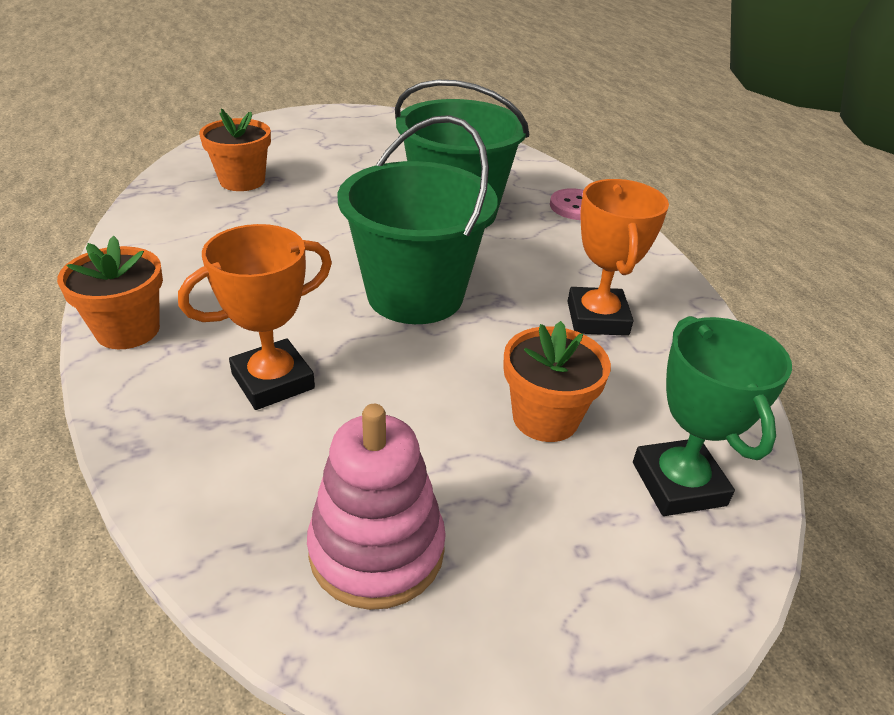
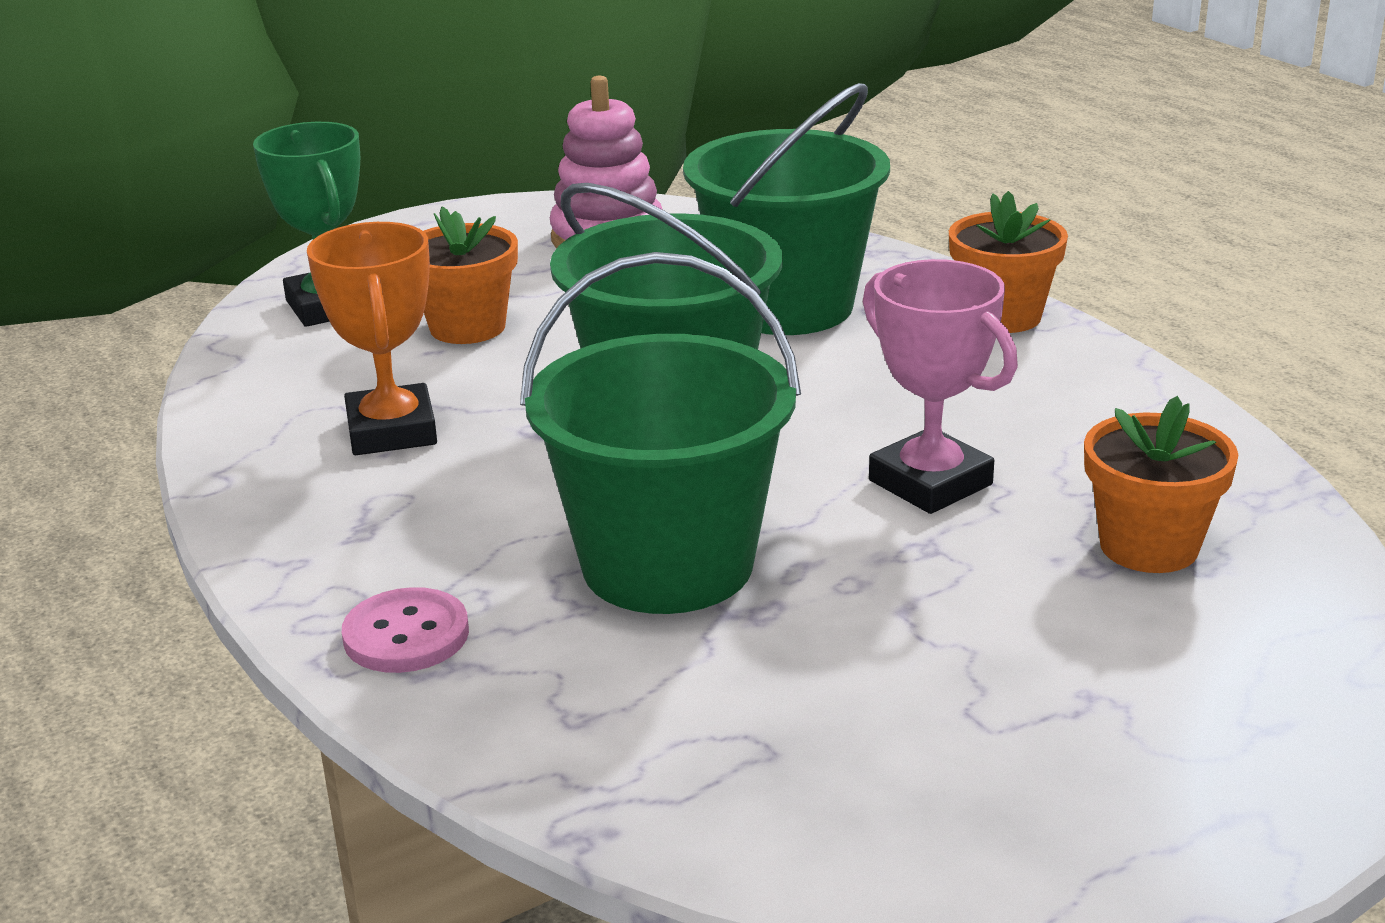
camera: 170 degrees right, 10 degrees down
(273, 381) = (786, 306): orange trophy -> green bucket
(305, 224) = (930, 482): none -> pink trophy

